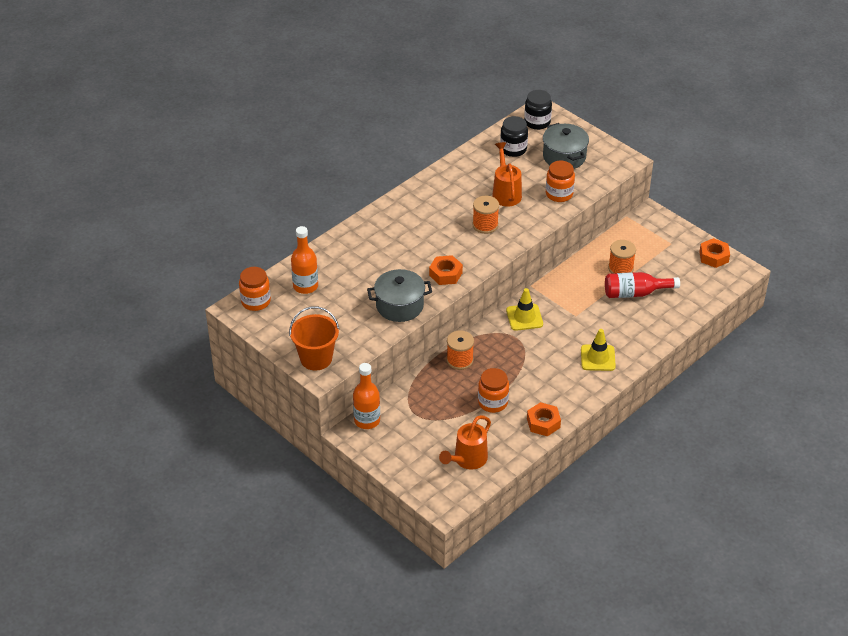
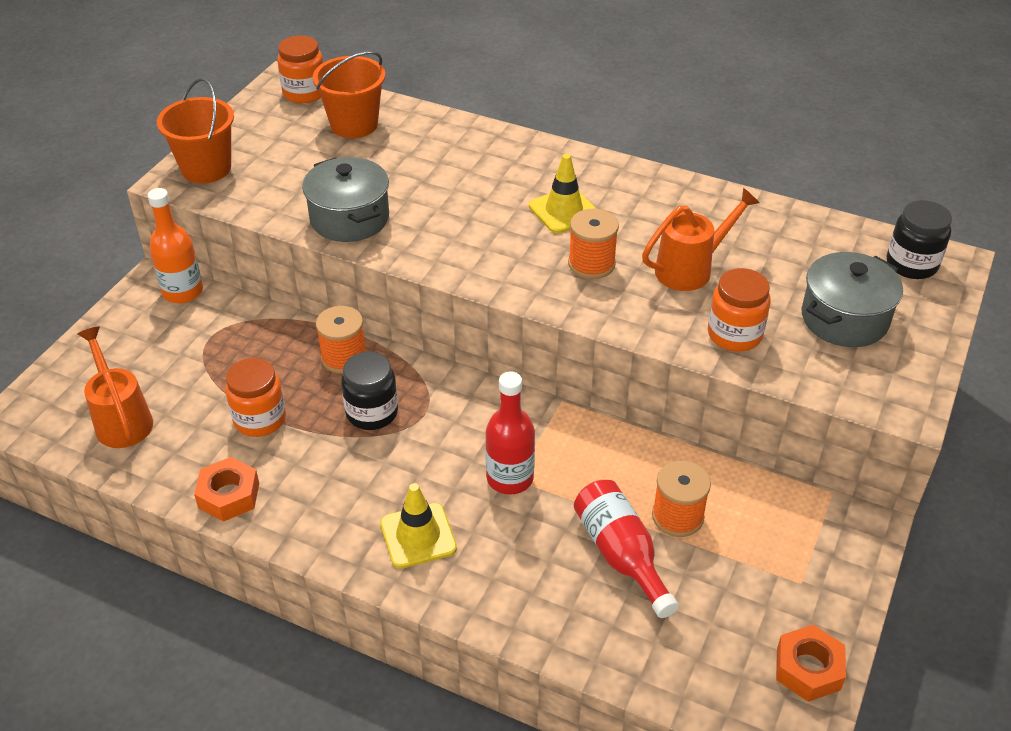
camera: 70 degrees right, 0 degrees up
(305, 286) = (354, 125): orange bottle -> orange bucket
(445, 274) = (446, 248): orange nut -> none
(467, 460) = (121, 419): orange watering can -> orange watering can turned 45 degrees clockwise
(513, 149) = (813, 252): black jar -> black jar (372, 413)
(524, 317) = (478, 411): yellow traffic cone -> yellow traffic cone (564, 211)
(574, 317) = (510, 478): none -> red bottle

